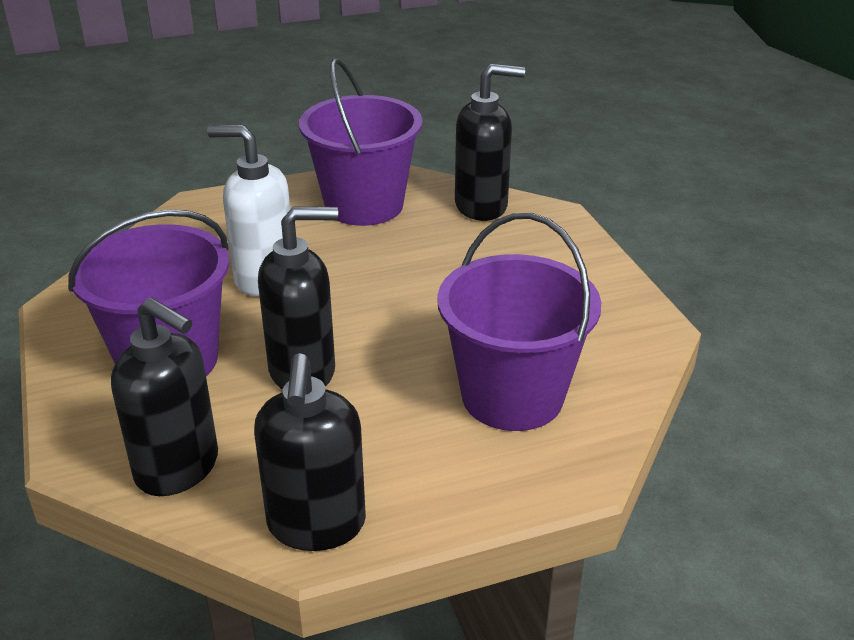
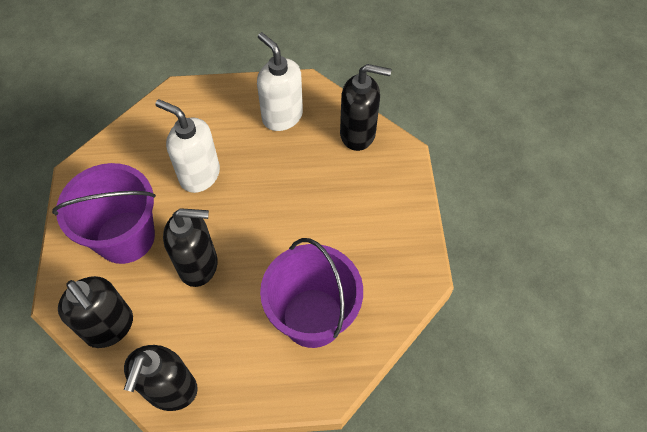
camera: 15 degrees right, 25 degrees up
(364, 205) = (282, 116): purple bucket -> white soap dispenser

